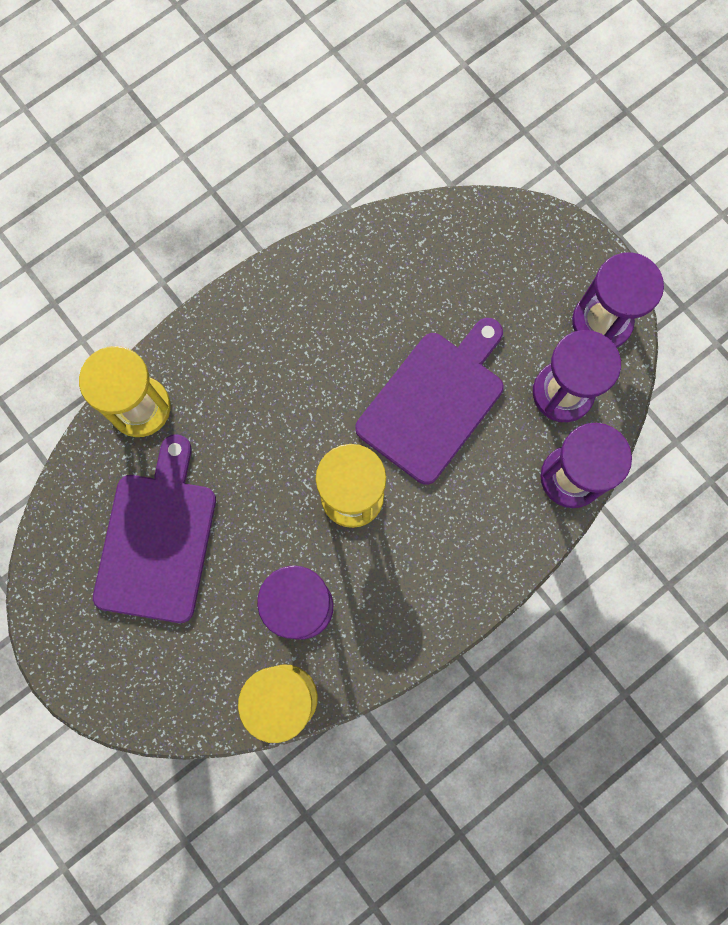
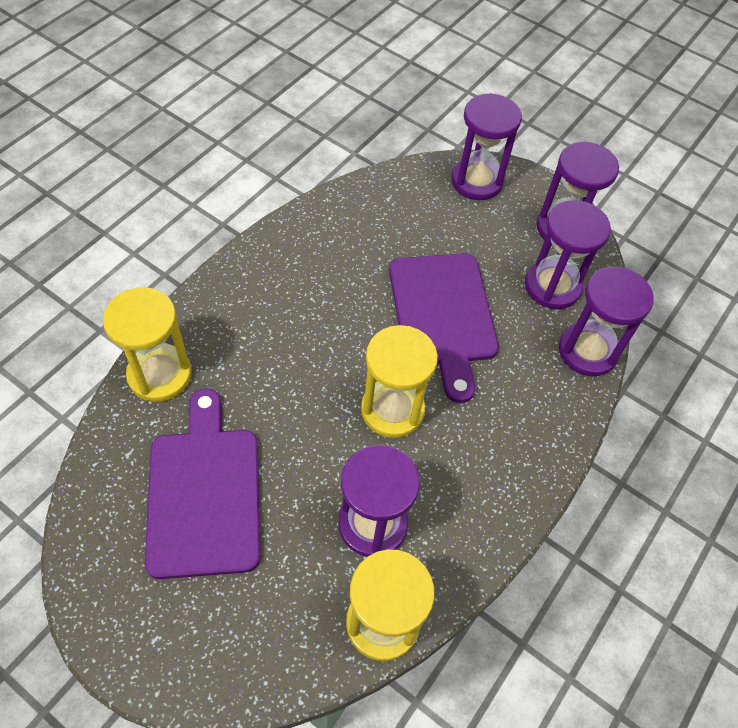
camera: 20 degrees left, 20 degrees down
(434, 402) = (442, 315): purple cutting board -> purple cutting board turned 150 degrees clockwise
(526, 239) = (476, 181): none -> purple hourglass

